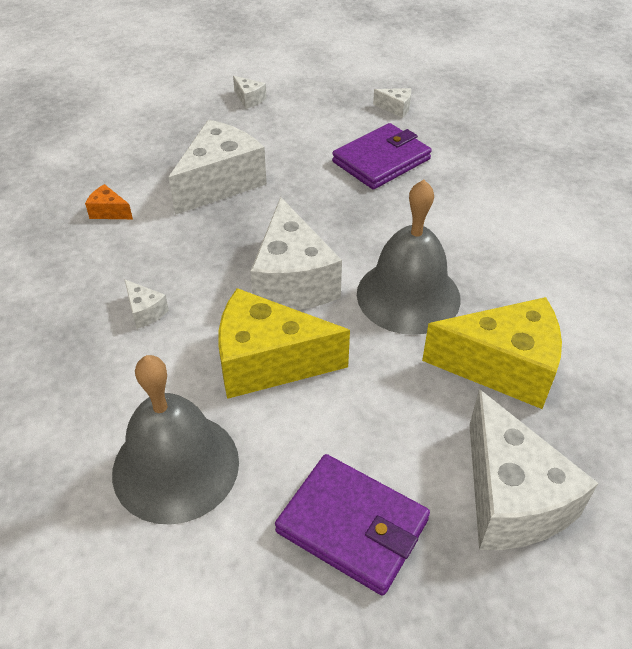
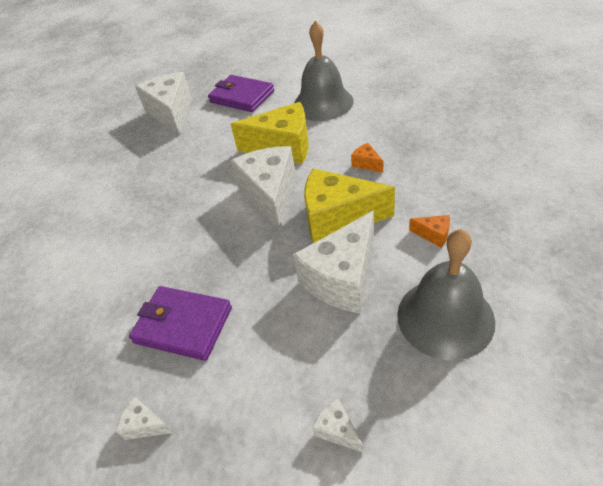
camera: 175 degrees left, 0 degrees up
(145, 311) = (366, 164): white cheese -> orange cheese
(381, 160) = (183, 325): purple wallet -> purple wallet turned 60 degrees clockwise
(408, 295) = (192, 194): grey bell -> grey bell (445, 317)
(503, 367) = (150, 161): yellow cheese -> yellow cheese (338, 218)

